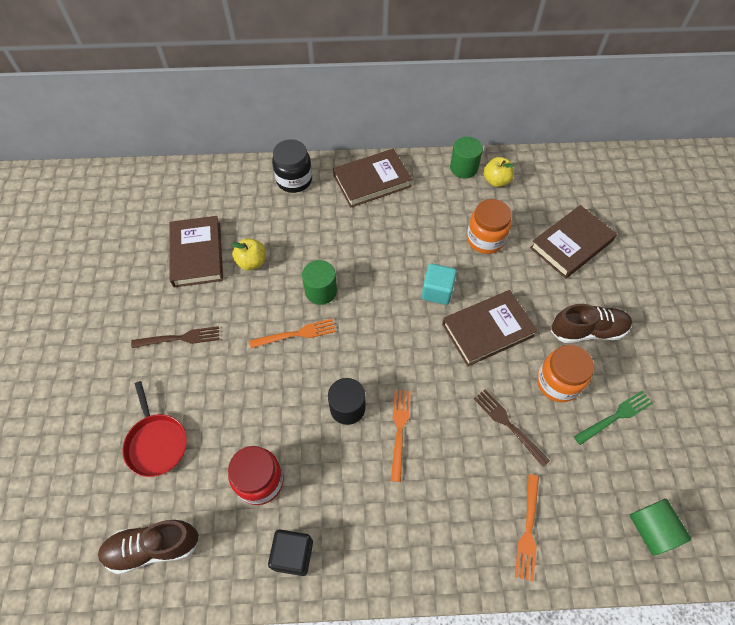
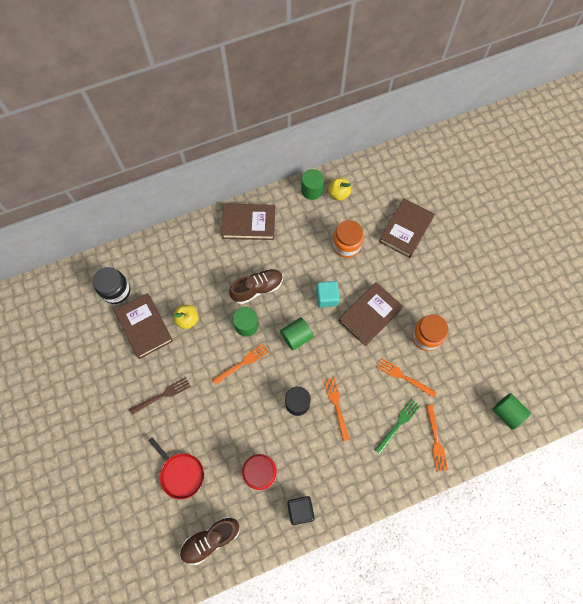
camera: 20 degrees left, 10 degrees up
(294, 180) = (190, 241): black jar -> black jar (116, 291)
(372, 181) = (249, 223): brown book -> brown book turned 45 degrees clockwise
(379, 325) = (296, 336): none -> green cylinder
(508, 424) = (403, 377): brown fork -> orange fork
(587, 331) = (434, 292): brown shoe -> brown shoe (257, 289)
(615, 416) = (468, 347): green fork -> green fork (398, 424)

